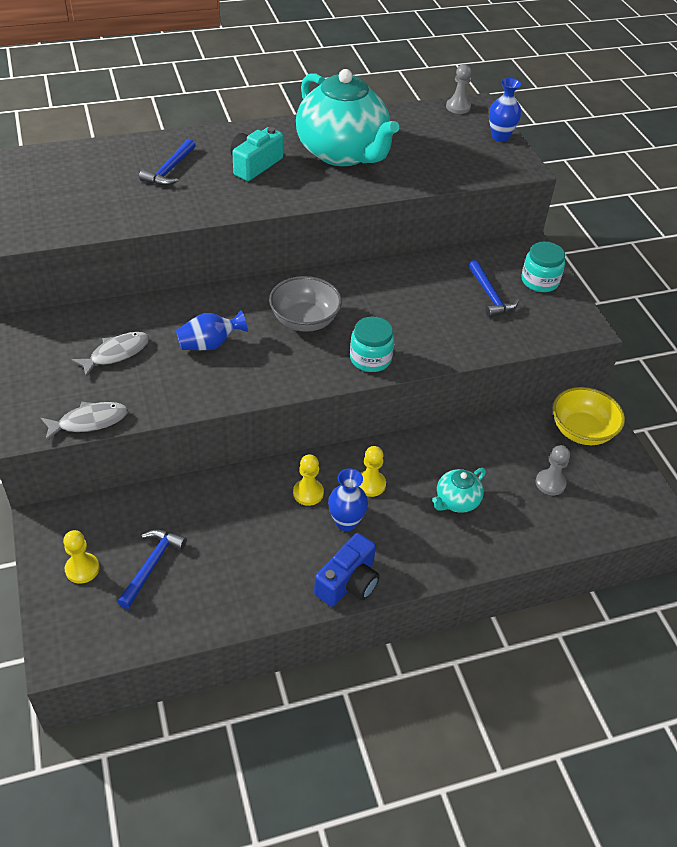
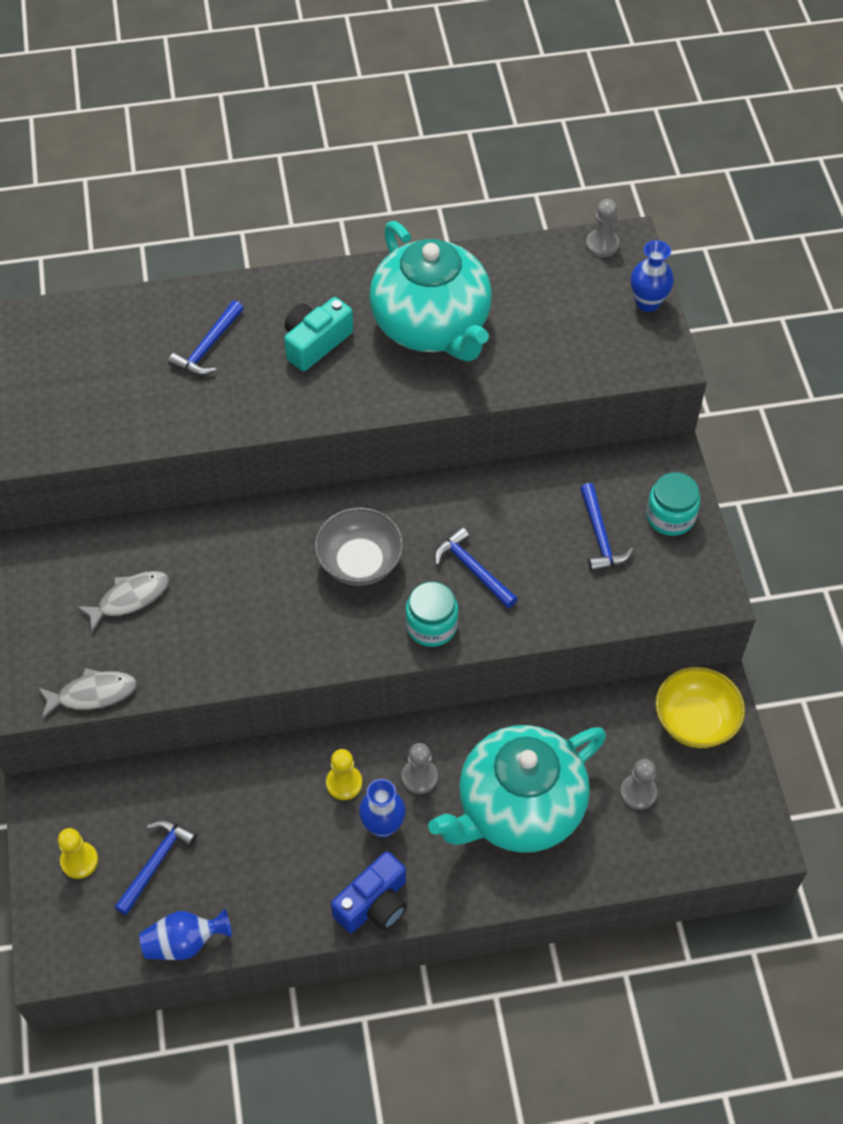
camera: 10 degrees right, 10 degrees up
(209, 344) = (240, 592): blue vase -> blue vase (184, 942)
(370, 484) = (419, 777): yellow pawn -> grey pawn
(396, 321) = (472, 569): none -> blue hammer
(456, 501) = (518, 808): turquoise teapot -> turquoise teapot, size x2.31

